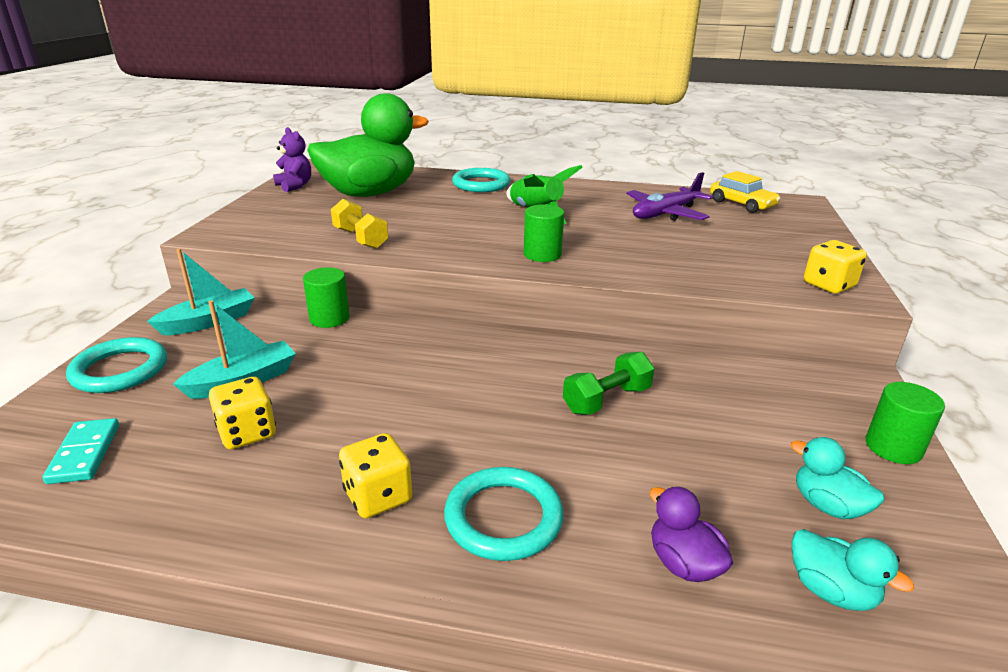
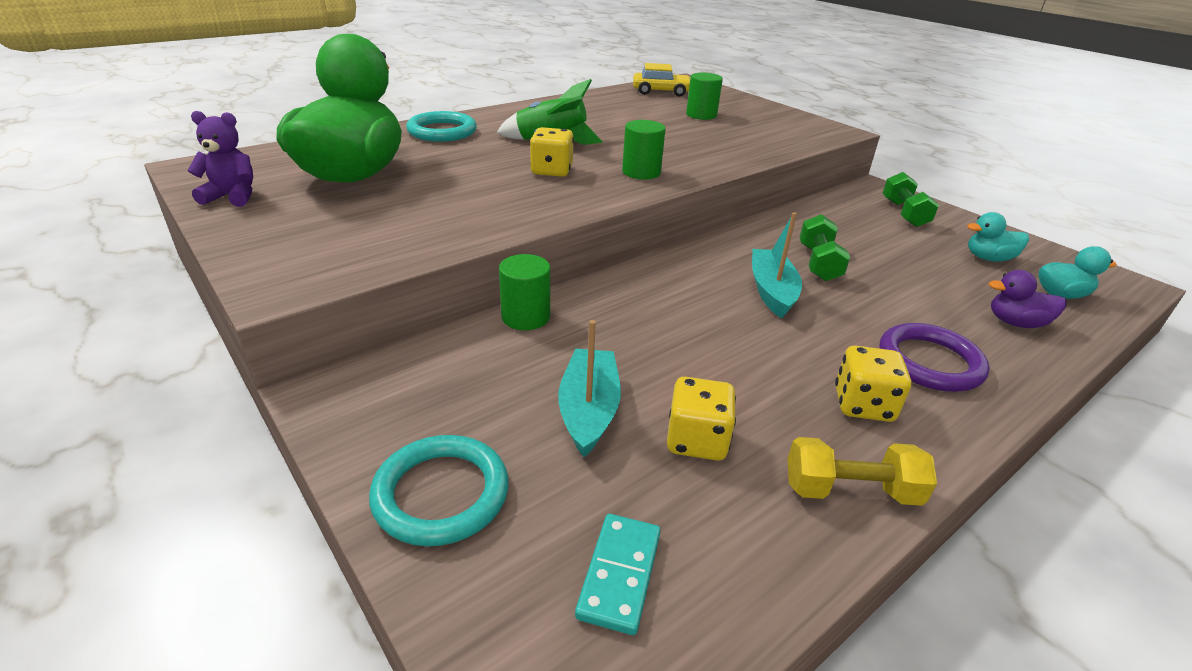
camera: 50 degrees left, 5 degrees up
(85, 453) = (620, 574): turquoise domino -> turquoise domino turned 75 degrees clockwise
(209, 321) = (413, 390): turquoise boat -> turquoise boat (772, 291)
(360, 239) = (469, 219): yellow dumbbell -> yellow dumbbell (850, 491)
(503, 518) = (929, 362): turquoise ring -> purple ring
(665, 214) = (637, 113): purple plane -> none
(829, 285) = (816, 130): yellow dice -> yellow dice (552, 171)
(830, 416) = (904, 213): none -> green dumbbell
(893, 447) = (948, 216): green cylinder -> green cylinder (701, 115)

